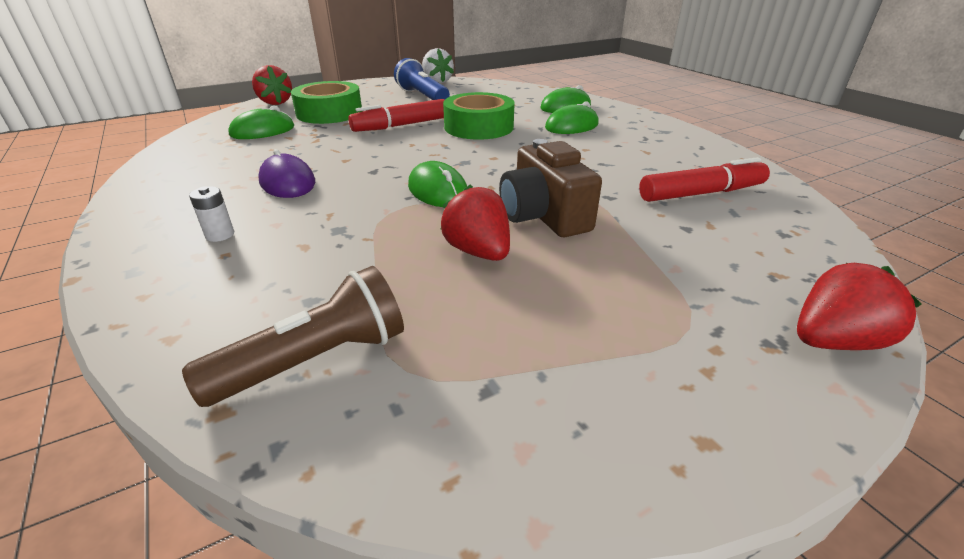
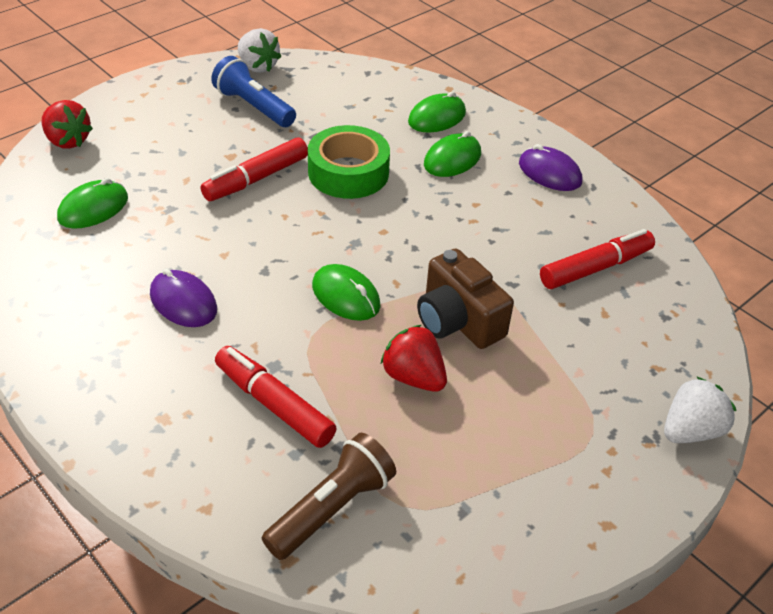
camera: 15 degrees left, 10 degrees up
(220, 235) = (165, 389): white battery -> none
(316, 257) = (274, 404): none -> red marker
(329, 113) = (154, 159): green tape -> none
(660, 137) = (549, 173): none -> purple mouse
(833, 341) = (690, 430): red strawberry -> white strawberry

